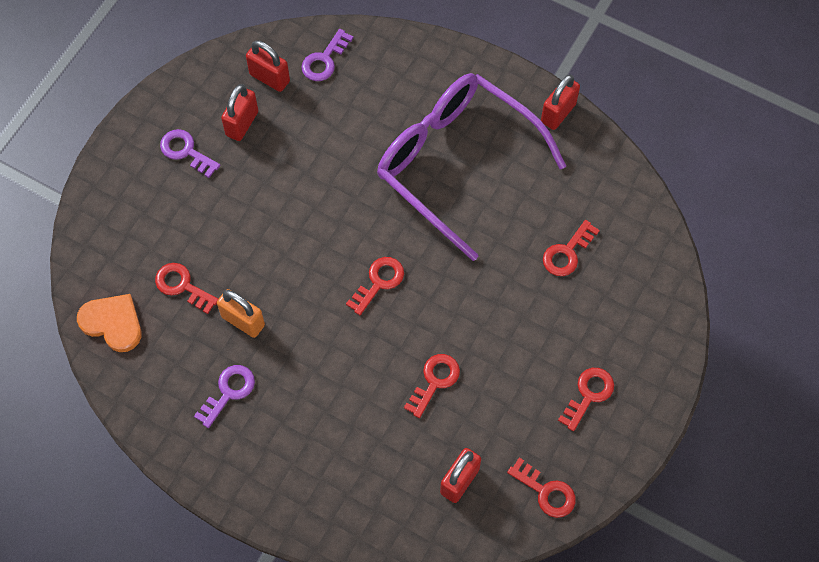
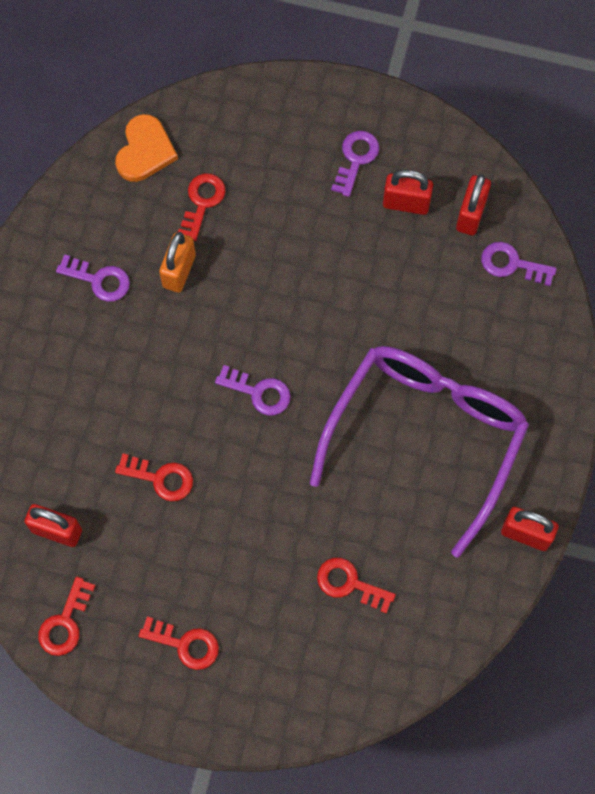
camera: 75 degrees right, 5 degrees up
(378, 282) = (258, 392): red key -> purple key

